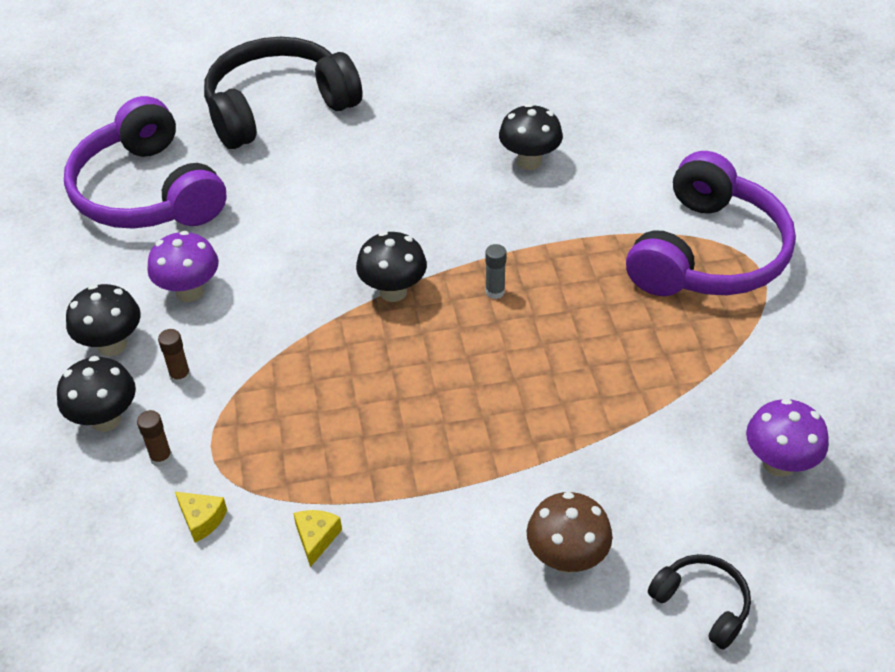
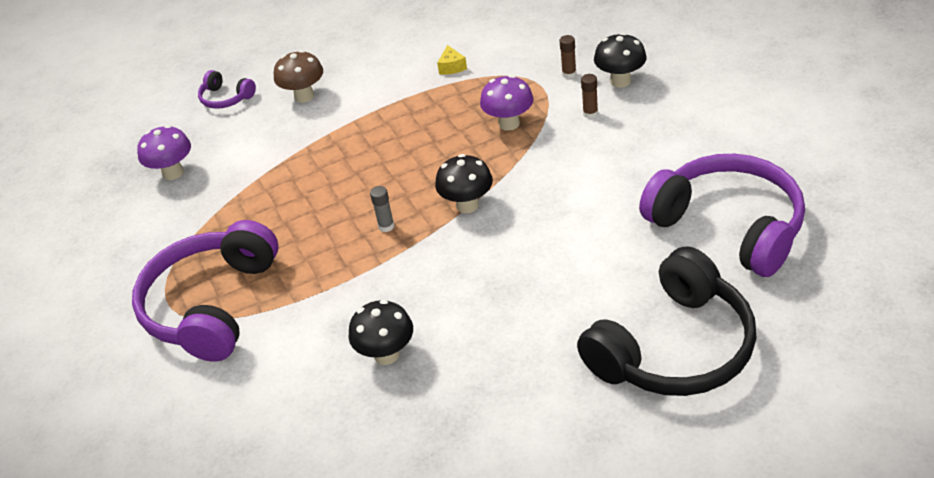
camera: 170 degrees right, 5 degrees down
(112, 345) = (653, 117): black mushroom -> none
(189, 291) = (626, 163): purple mushroom -> purple mushroom (509, 123)
(202, 520) = (523, 57): yellow cheese -> none
(702, 604) = (226, 98): black headphones -> purple headphones

